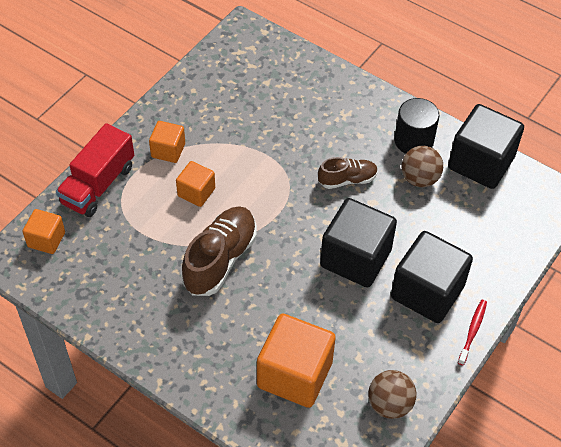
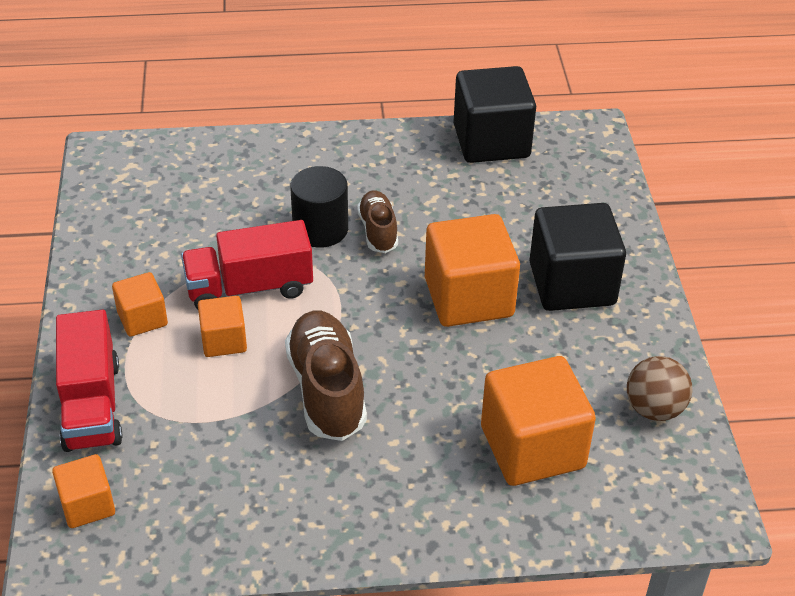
camera: 40 degrees left, 10 degrees down
(240, 169) = (249, 288): none -> red truck
(347, 180) = (378, 231): brown shoe -> brown shoe turned 45 degrees counterclockwise
(355, 258) = (468, 297): black cube -> orange cube
(413, 140) = (405, 158): black cylinder -> black cylinder (320, 229)
(419, 179) = (449, 188): brown ball -> none
(472, 331) = (652, 291): red toothbrush -> none

